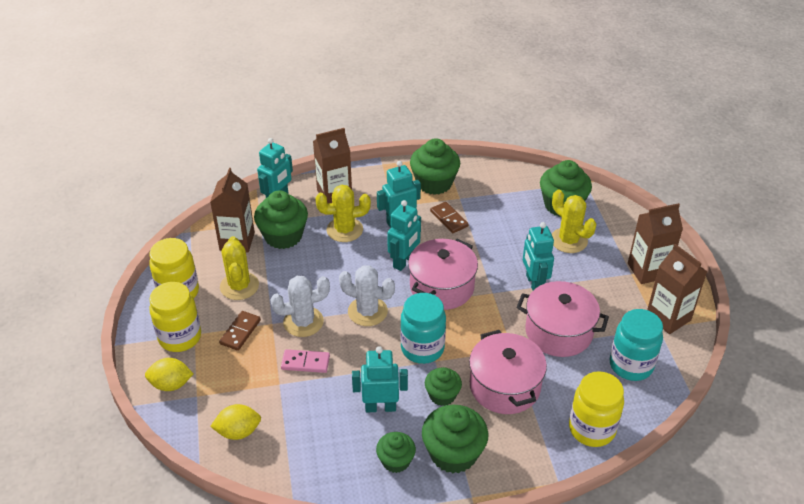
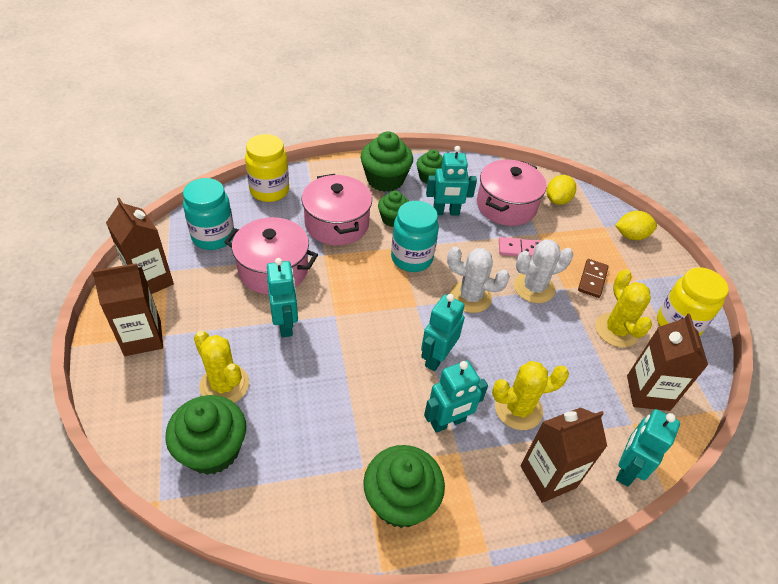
camera: 175 degrees right, 5 degrees up
(180, 337) = (647, 276): yellow jar -> none
(238, 432) = (557, 200): yellow lemon -> yellow lemon turned 45 degrees counterclockwise
(283, 236) = (594, 400): green cupcake -> none
(442, 287) = (392, 323): pink pot -> pink pot (506, 206)
(449, 219) = (380, 425): brown domino -> none

